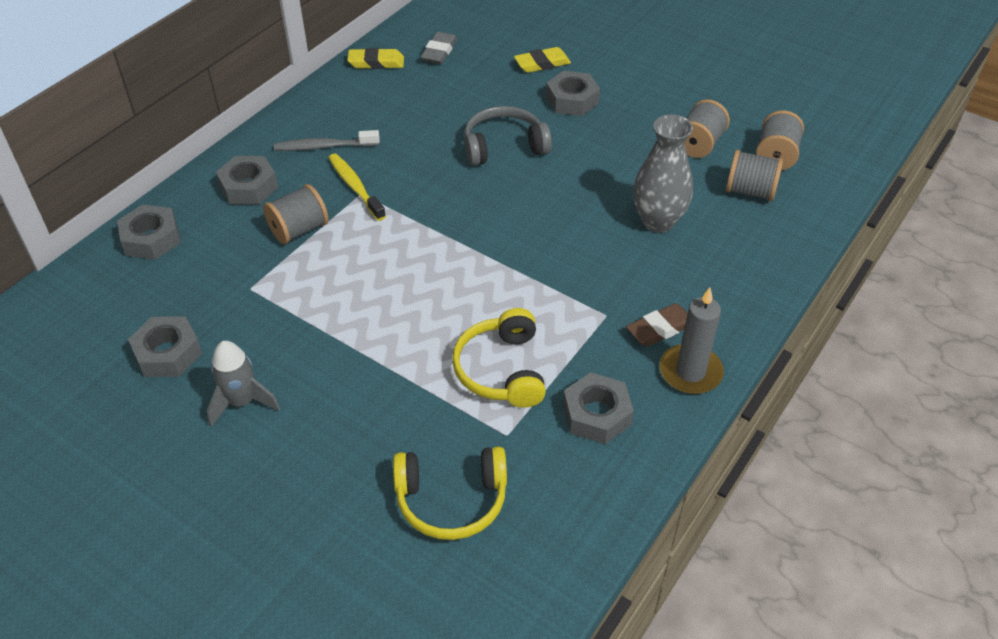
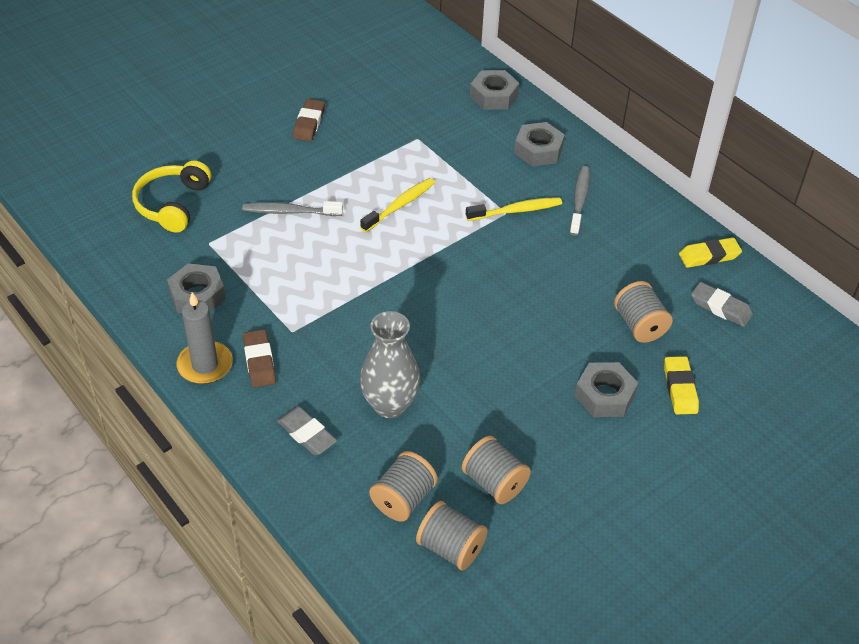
camera: 105 degrees right, 0 degrees up
(168, 353) = (371, 95): grey nut -> none
(242, 402) = (309, 123): grey rocket -> brown eraser
(299, 230) = (473, 171): grey spool -> grey spool (639, 325)
(376, 62) = (709, 256): yellow eraser -> yellow eraser turned 60 degrees clockwise
(376, 276) = (400, 205): none -> yellow toothbrush
(422, 372) = (289, 211): none -> grey toothbrush
(502, 370) = (268, 254): yellow headphones -> none
(504, 146) = (541, 321): grey headphones -> none
(725, 268) = (306, 434): none -> grey eraser

